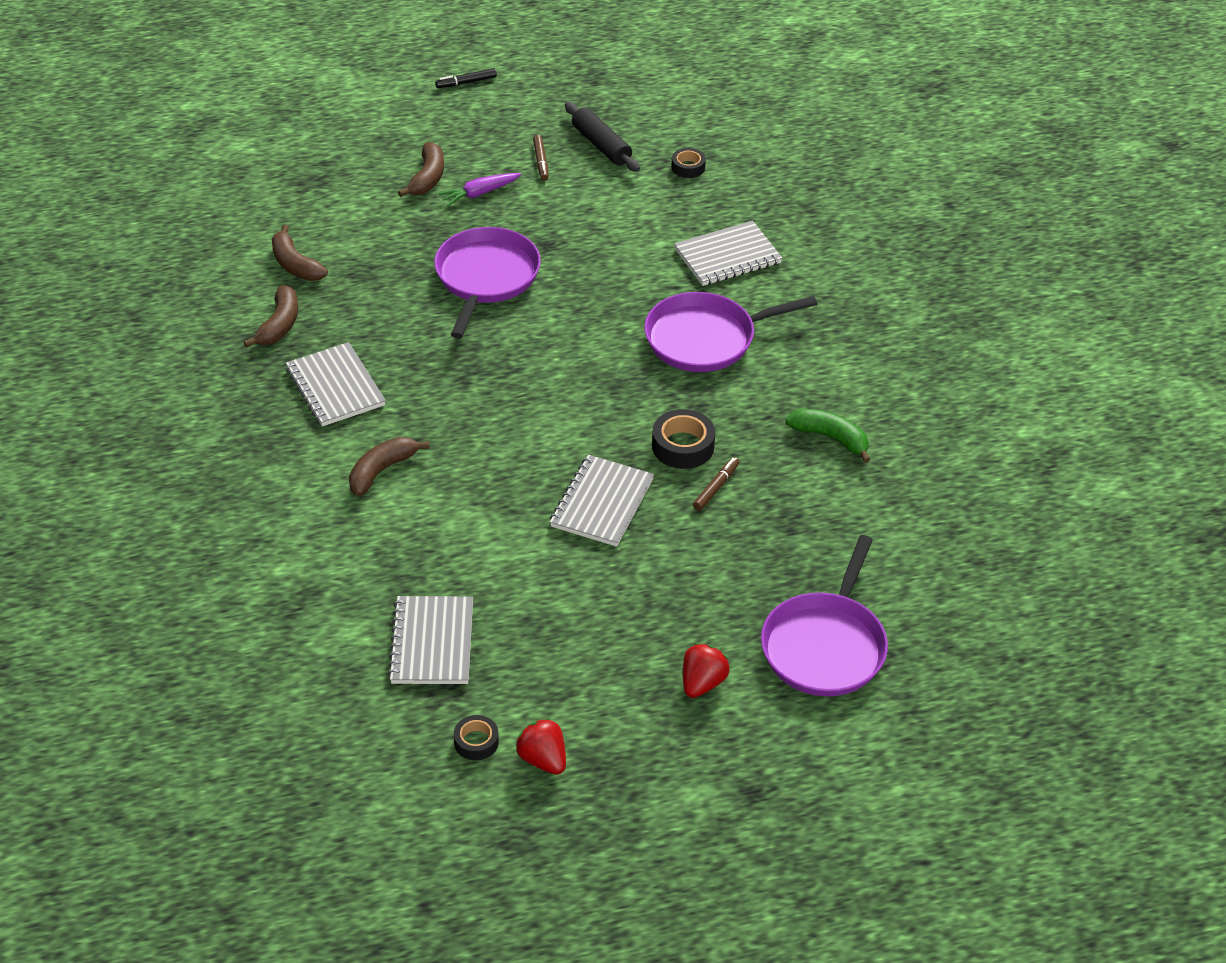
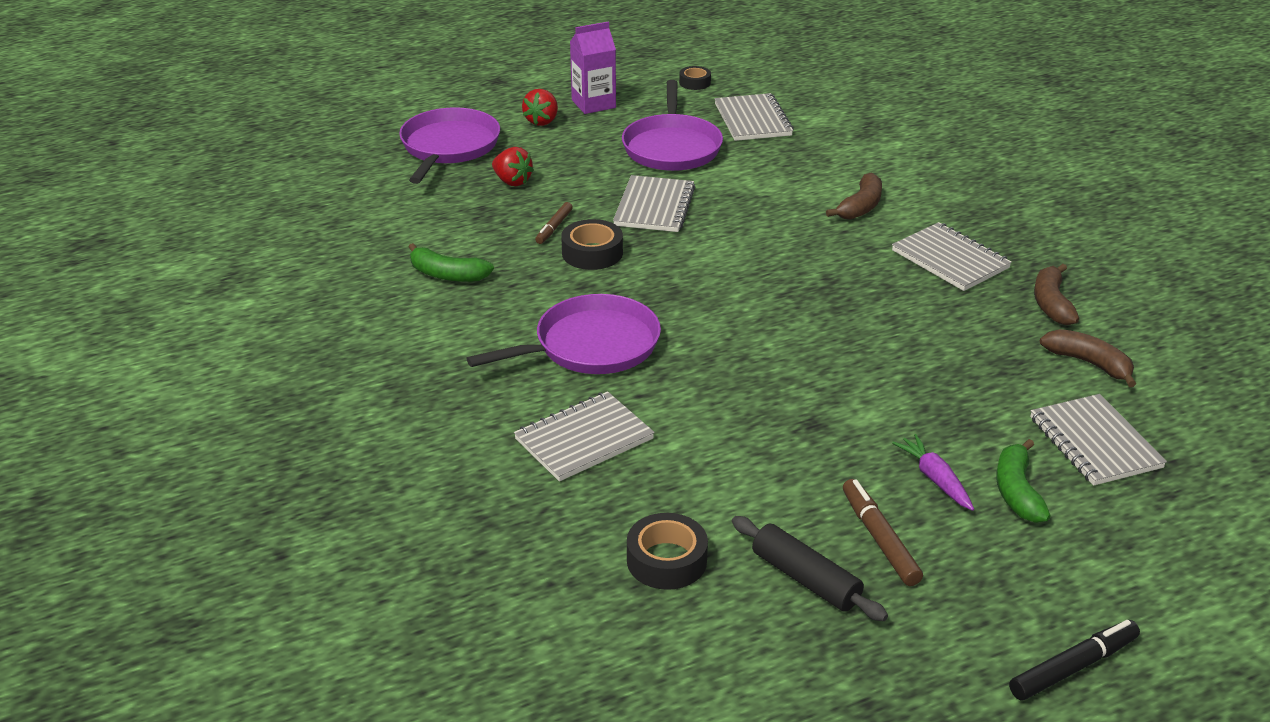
camera: 170 degrees right, 10 degrees down
(345, 203) = (1095, 443): none -> grey notebook
(427, 178) = (1017, 492): brown banana -> green banana
(466, 82) = (1073, 667): black marker -> black marker, size x1.52
(479, 193) = (935, 479): purple carrot -> purple carrot turned 75 degrees counterclockwise
(486, 278) = (865, 377): purple pan -> purple pan (672, 147)
(541, 161) = (879, 539): brown marker -> brown marker, size x1.52
(543, 759) = (645, 80): red strawberry -> red strawberry (512, 181)
(627, 712) = (593, 104): none -> purple carton
(688, 167) = (666, 560): black tape -> black tape, size x1.60

